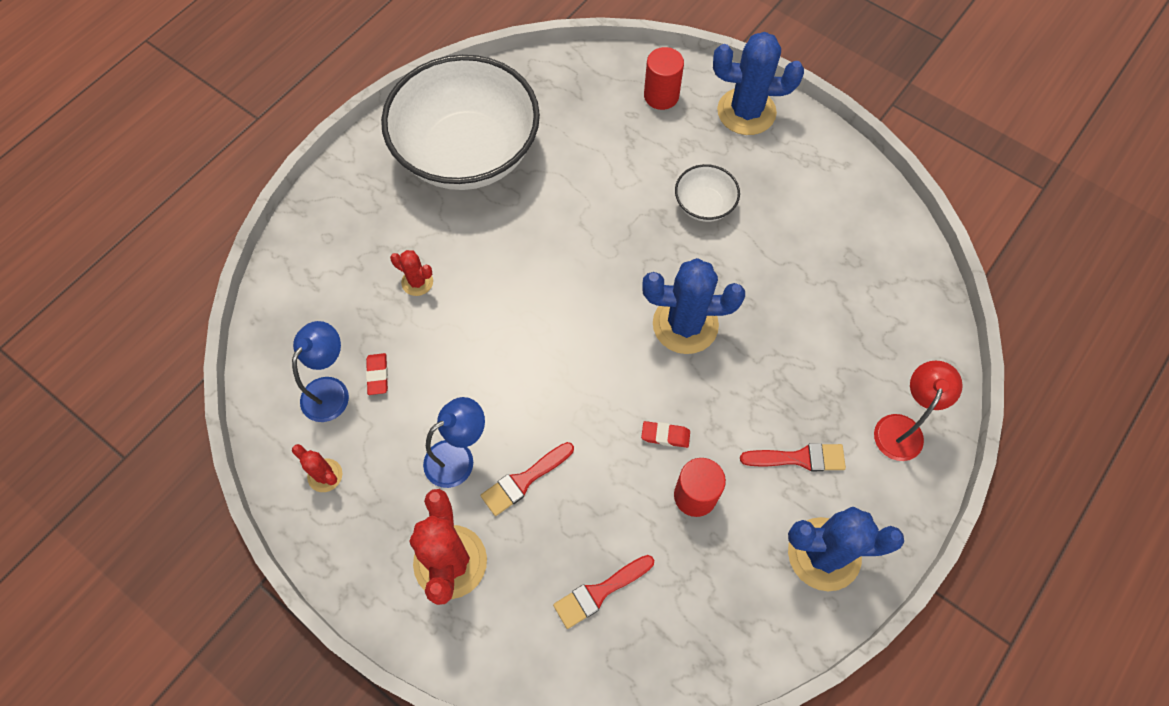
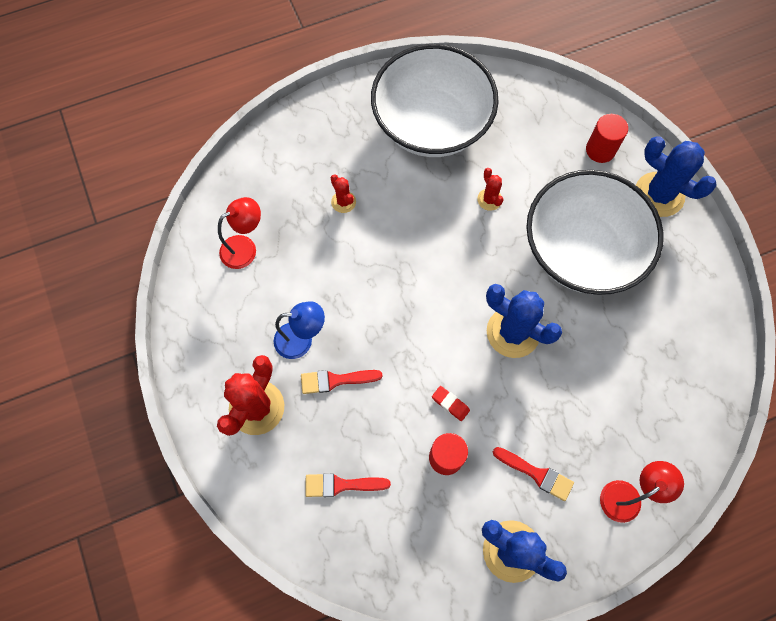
camera: 30 degrees right, 5 degrees up
(325, 475) = (210, 304): red cactus -> red cactus (489, 199)
(331, 390) = (245, 248): blue lamp -> red lamp
(378, 375) = (281, 254): red eraser -> none
(704, 205) = (581, 250): white bowl -> white bowl, size x2.41

